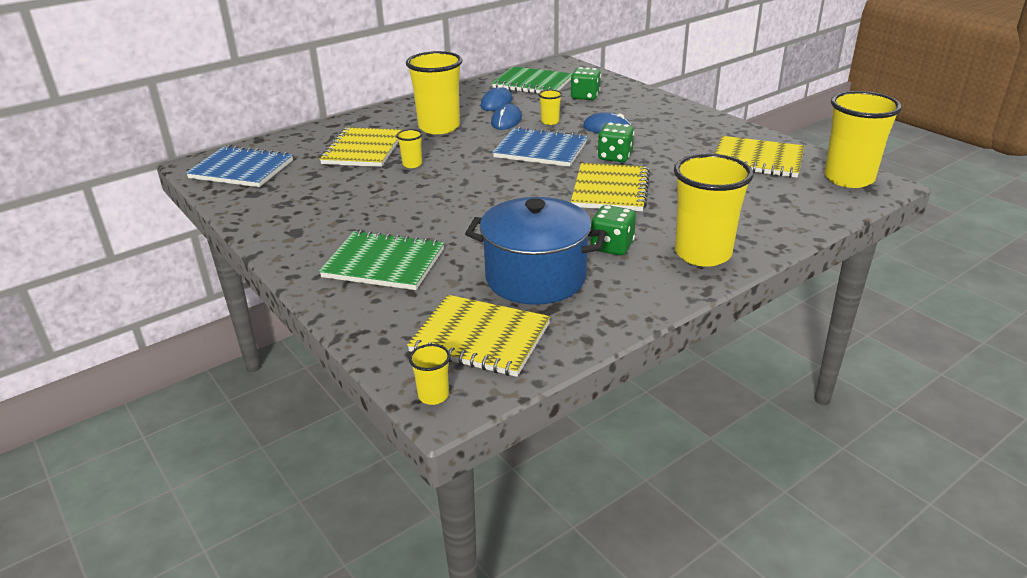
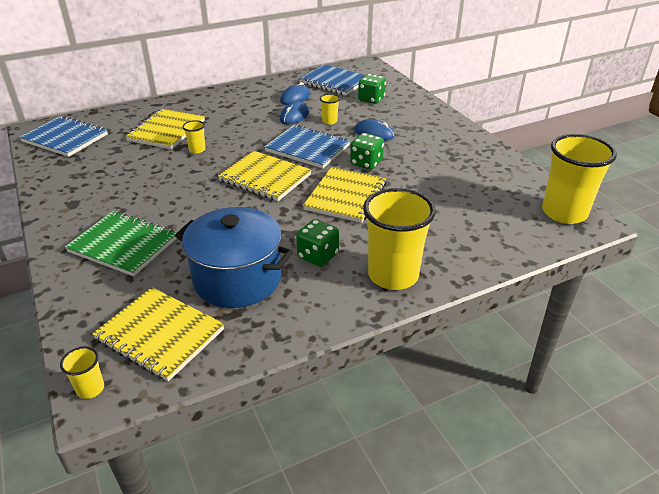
camera: 10 degrees right, 5 degrees up
(439, 127) = (237, 116): yellow cup -> none
(532, 83) = (334, 82): green notebook -> blue notebook
(757, 160) = (489, 182): yellow notebook -> yellow notebook (265, 178)

